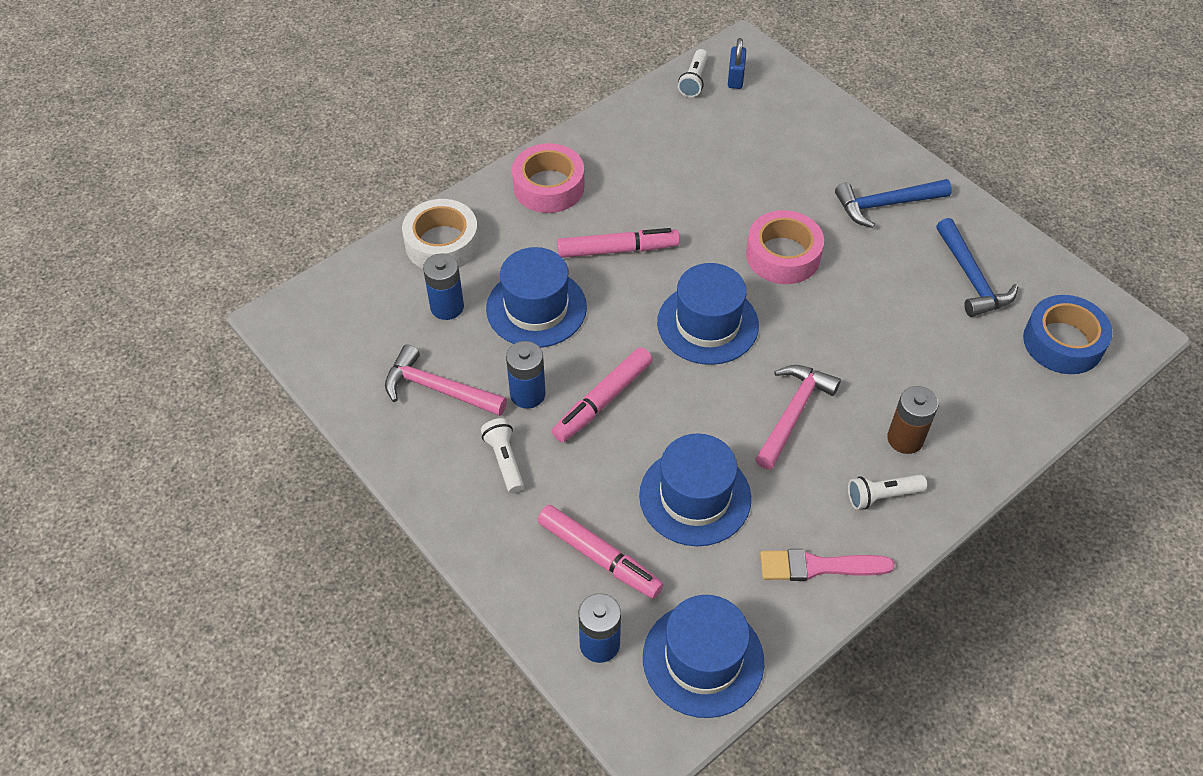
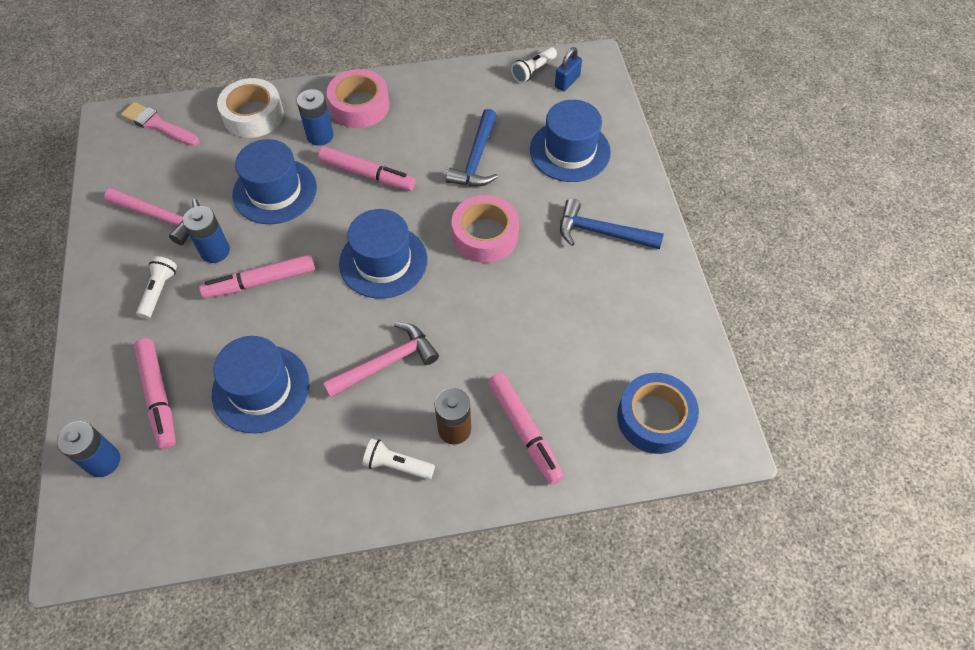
camera: 30 degrees right, 5 degrees up
(438, 389) = (161, 217): pink hammer -> pink hammer turned 150 degrees clockwise
(447, 307) = (217, 162): blue battery -> blue battery (320, 136)
(703, 659) = (160, 515): blue hat -> blue hat (570, 151)
(819, 566) = (302, 493): pink brush -> pink brush (158, 125)
(966, 409) = (524, 431): none -> pink marker
(971, 278) = (621, 326): blue hammer -> blue hammer (476, 159)

